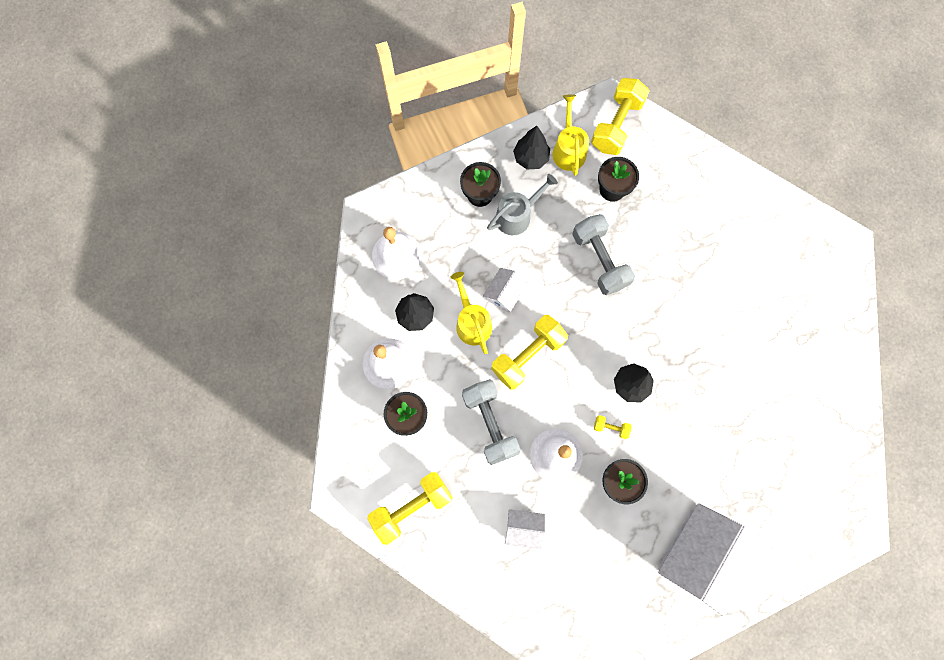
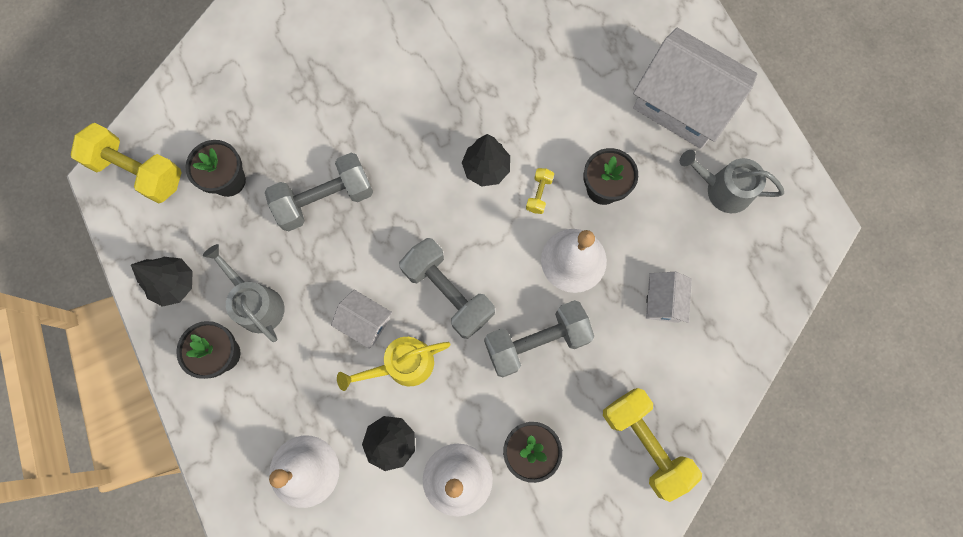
camera: 90 degrees left, 0 degrees up
(528, 355) = (448, 292): yellow dumbbell -> grey dumbbell
(568, 150) = (167, 234): yellow watering can -> none
(621, 586) = (723, 189): none -> grey watering can

